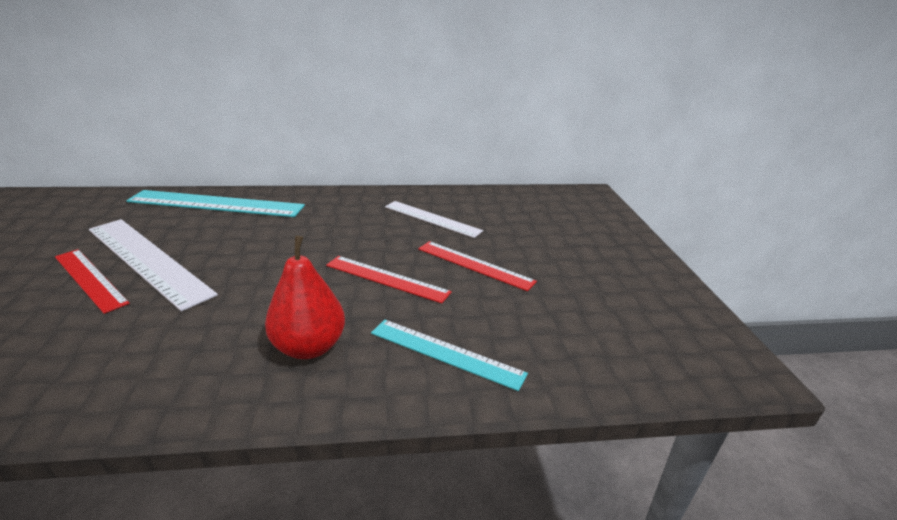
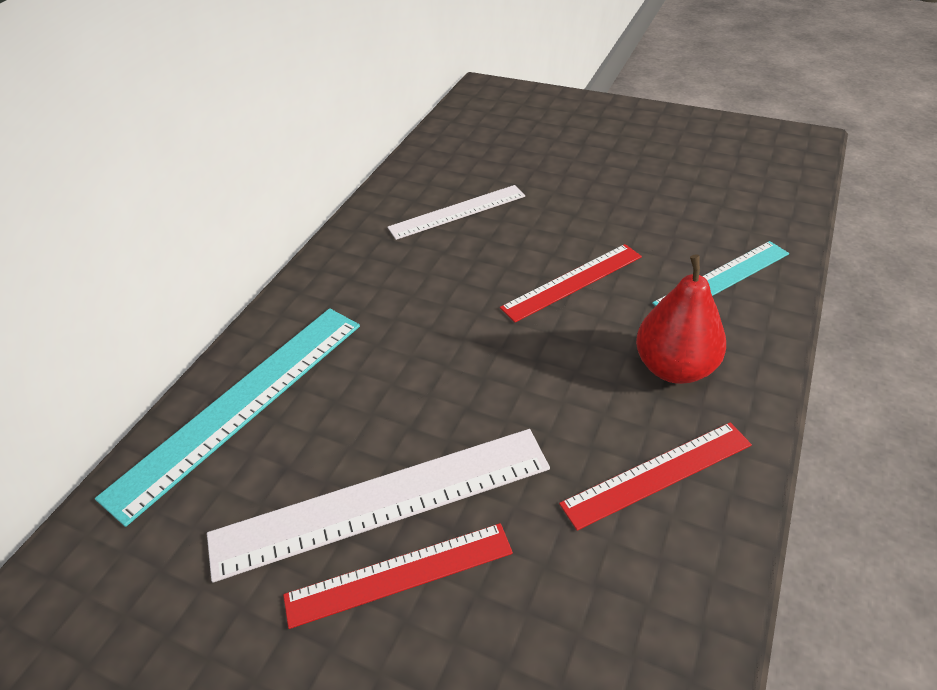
camera: 55 degrees left, 15 degrees up
(474, 265) = (581, 214): red ruler -> red ruler (657, 474)

